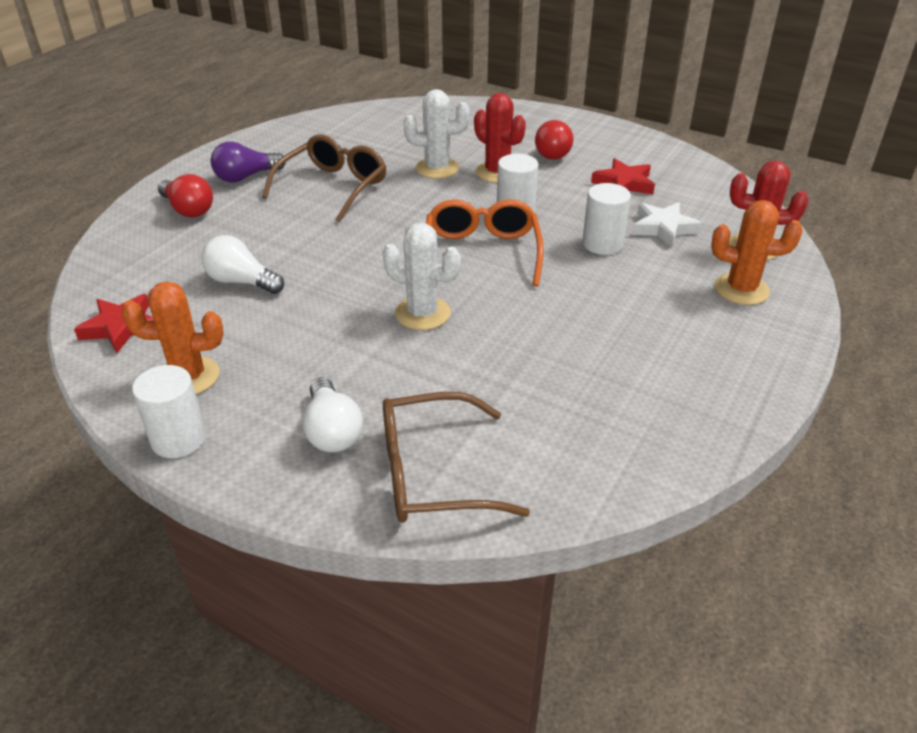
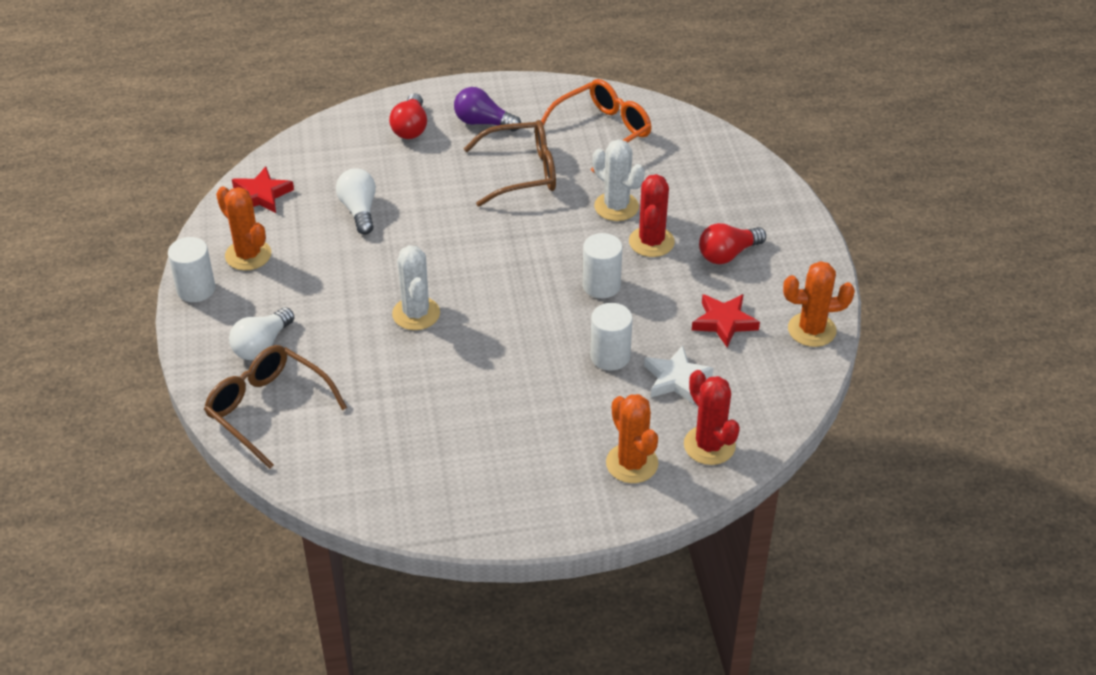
camera: 50 degrees right, 5 degrees up
(482, 253) = (522, 299): orange glasses -> orange glasses (602, 131)
(673, 158) = (811, 330): none -> orange cactus

